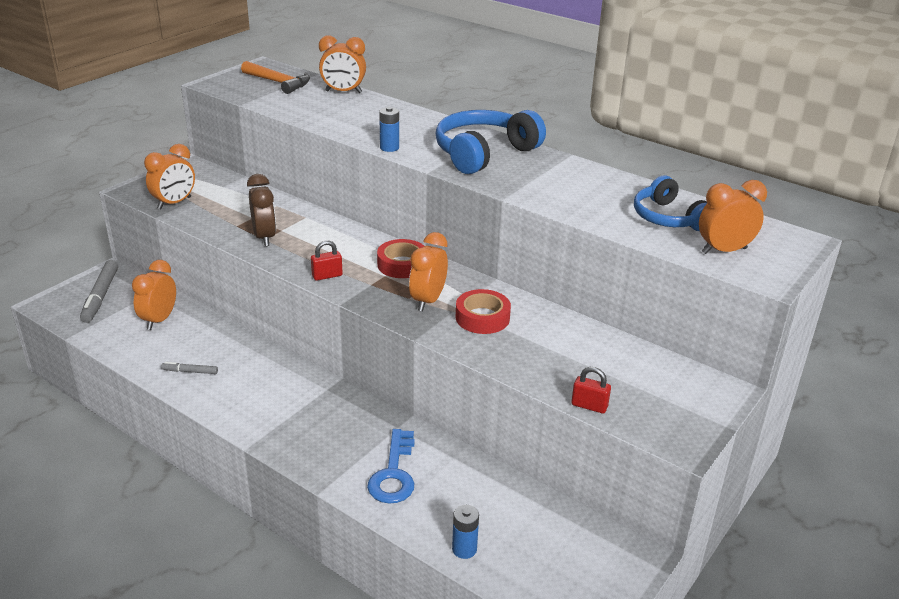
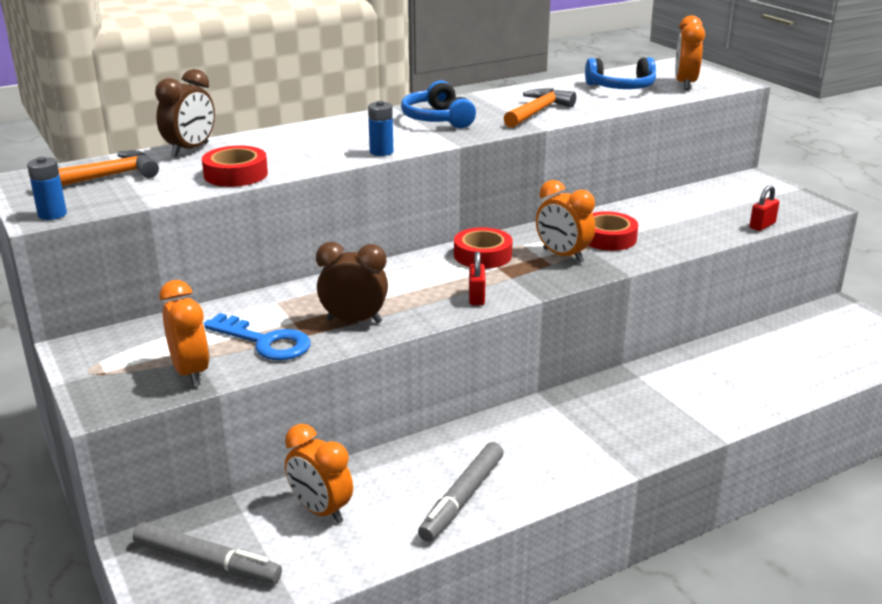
camera: 65 degrees left, 5 degrees down
(190, 371) = (462, 498): grey marker -> grey marker, size x1.93
(309, 114) = (236, 174): none -> red tape
(343, 92) = (190, 150): orange clock -> brown clock
(393, 474) = (709, 392): blue key -> blue key (265, 342)
(464, 549) = (821, 378): blue battery -> blue battery (52, 214)
(484, 153) = (437, 119): blue headphones -> blue headphones, size x0.66
(546, 189) = (537, 112): none -> orange hammer

